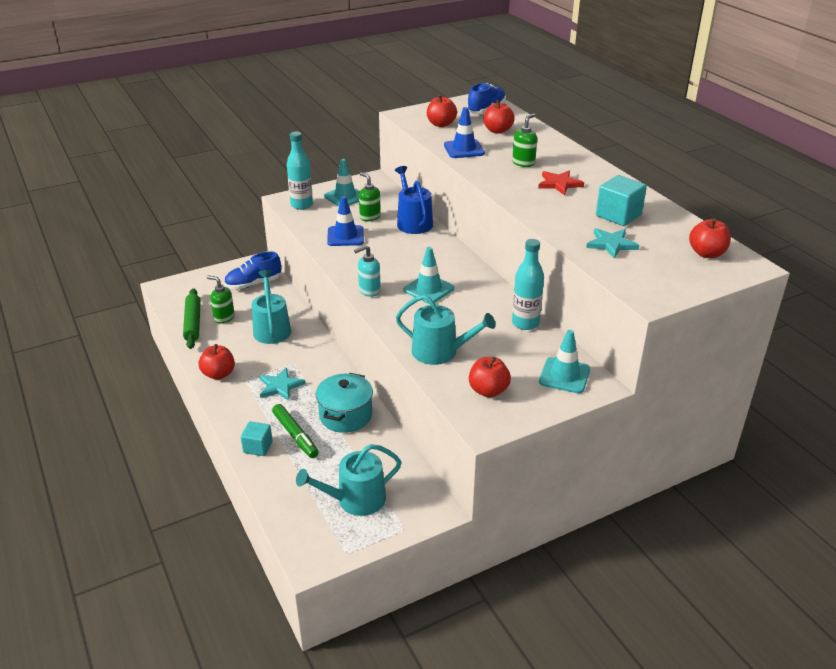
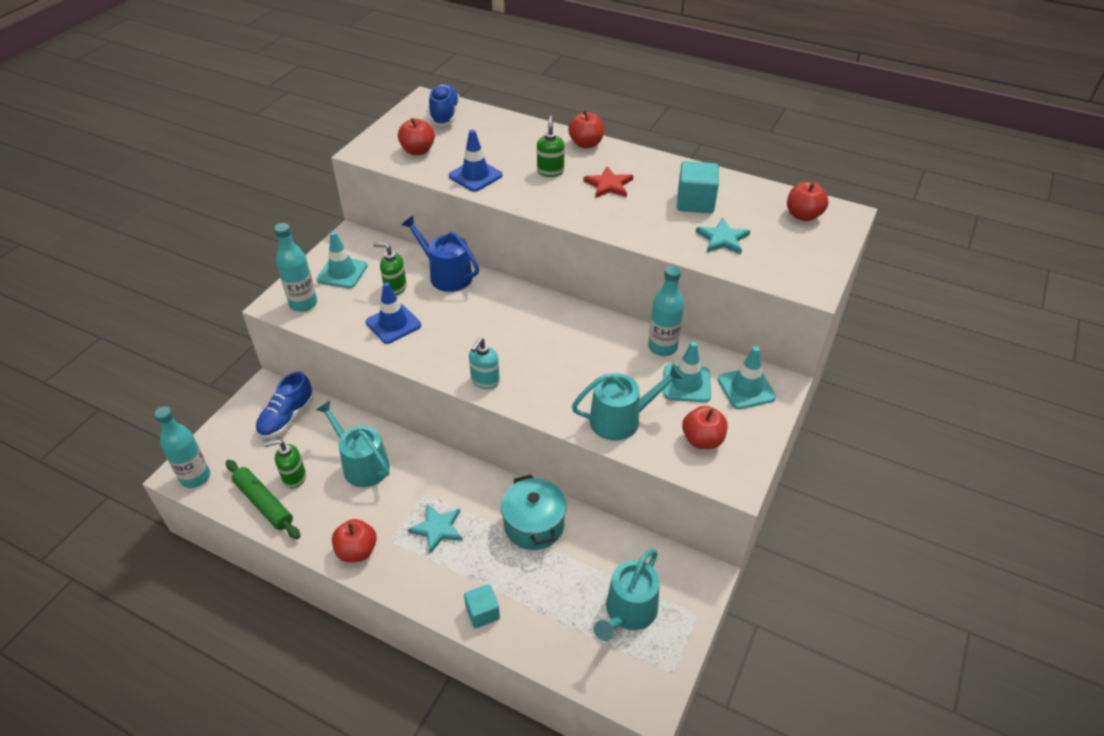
camera: 35 degrees left, 10 degrees up
(170, 292) = (195, 477): none -> turquoise bottle
(295, 435) = (507, 576): green marker -> none
(428, 289) = (540, 351): turquoise traffic cone -> turquoise traffic cone (686, 383)
(497, 130) = (484, 138): red apple -> red apple (586, 144)

